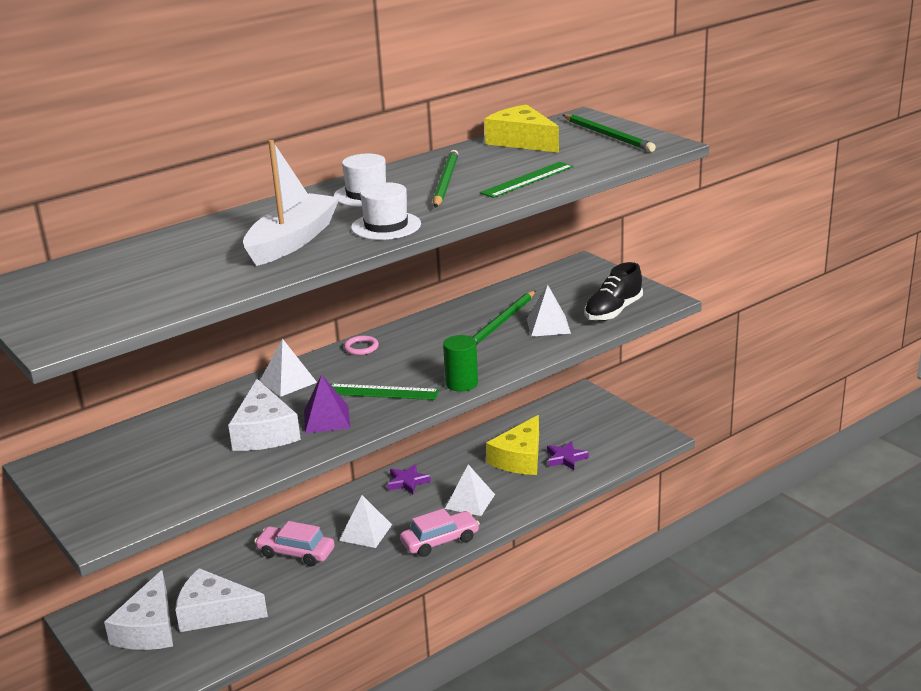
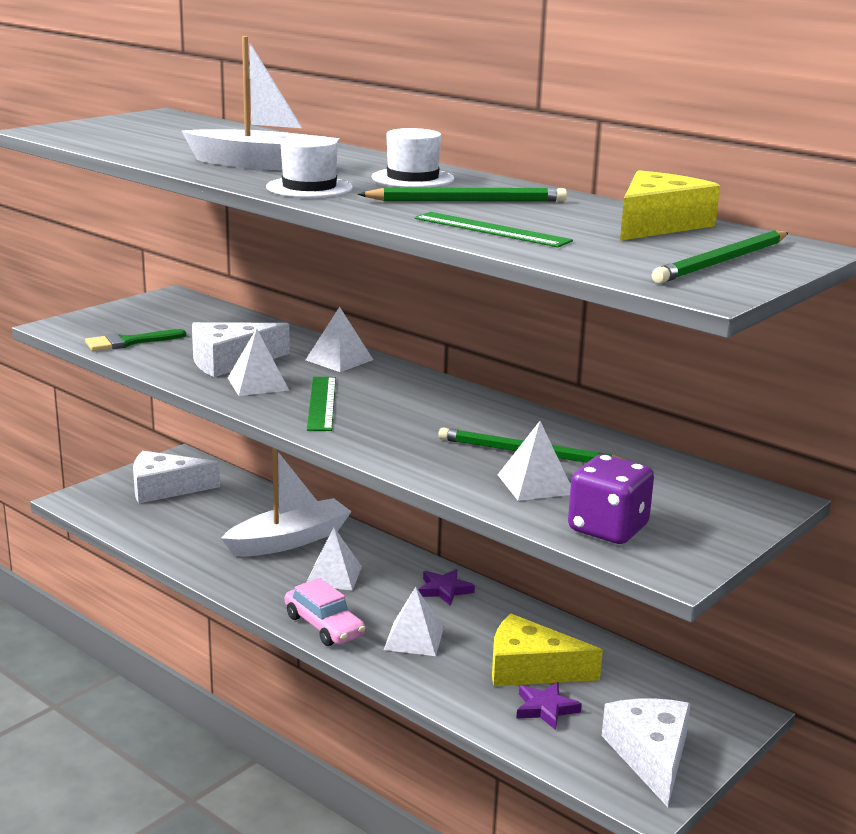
camera: 75 degrees right, 5 degrees down
(180, 486) = (129, 342): none -> green brush
(214, 612) = (188, 514): white cheese -> white cheese (651, 756)
(296, 553) = (289, 540): pink car -> white boat
(327, 419) = (258, 384): purple pyramid -> white pyramid
(361, 347) = (429, 384): pink ring -> none
(462, 383) = (350, 442): green cylinder -> none
(613, 311) = (608, 529): black shoe -> purple dice

